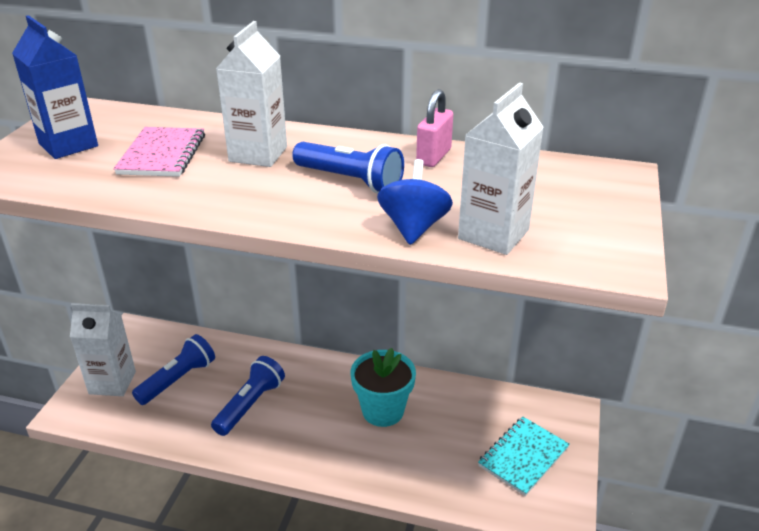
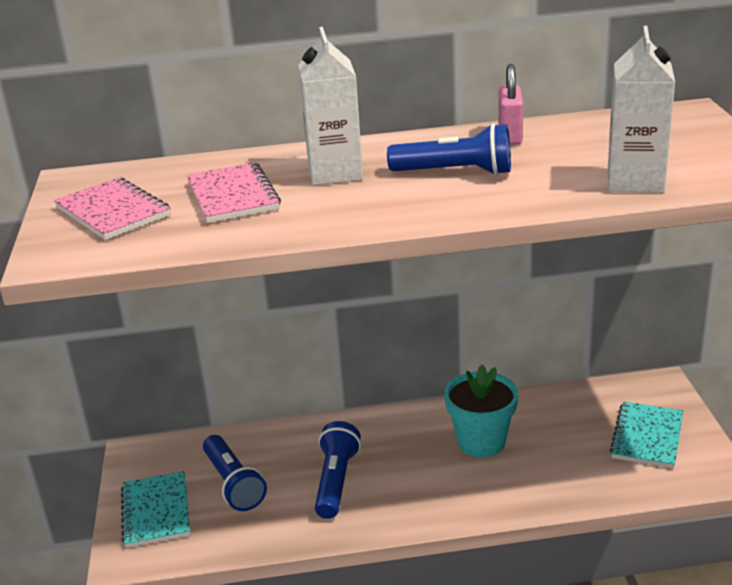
camera: 20 degrees left, 5 degrees down
(68, 145) = (113, 212): blue carton -> pink notebook
(112, 382) = (156, 511): white carton -> turquoise notebook
(178, 379) = (233, 484): blue flashlight -> blue flashlight turned 135 degrees clockwise
(413, 227) = (560, 193): blue spinning top -> none

